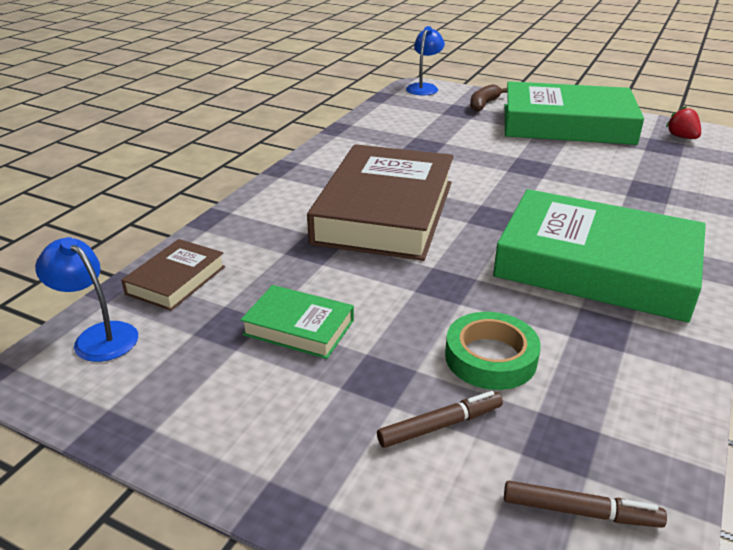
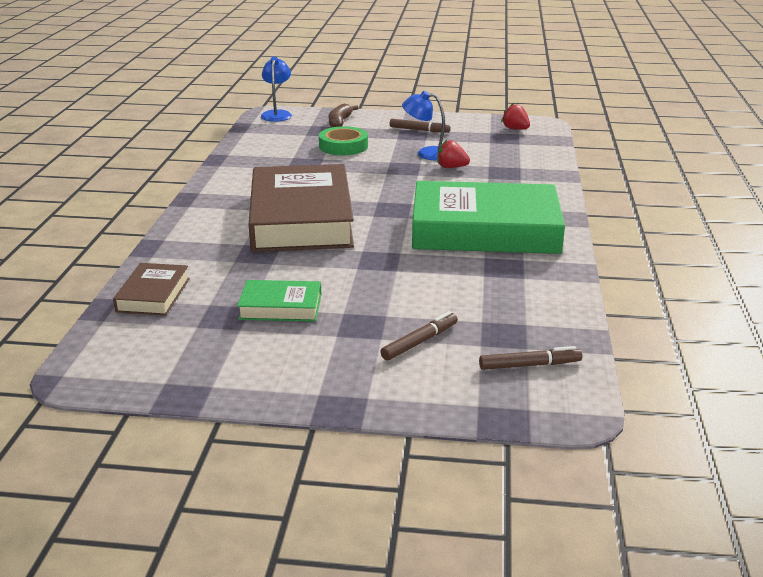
camera: 20 degrees left, 5 degrees down
(98, 336) = (116, 342): blue lamp -> blue lamp (427, 153)
(490, 357) = (435, 298): green tape -> green tape (343, 146)
(567, 124) = (419, 130): green book -> brown marker
(586, 174) = (451, 167): none -> red strawberry

